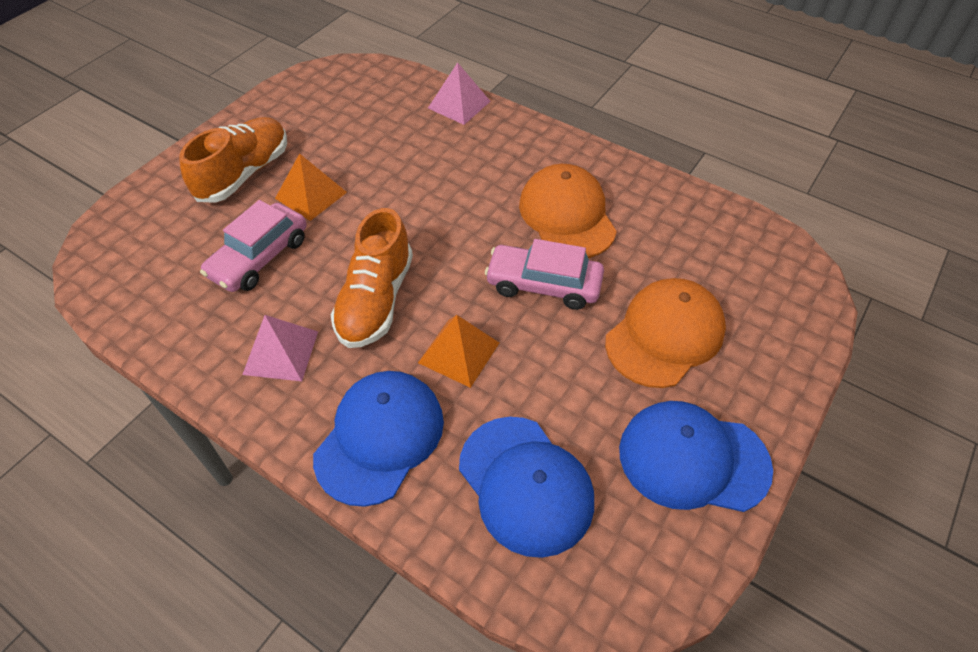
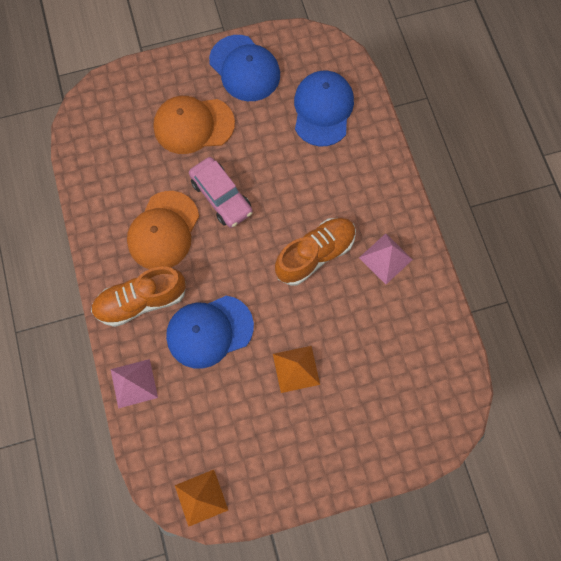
camera: 140 degrees left, 20 degrees up
(244, 173) = (325, 426): orange shoe -> orange shoe (141, 301)
(259, 257) = (358, 337): pink car -> none
(380, 437) = (368, 175): blue cap -> blue cap (209, 331)
(459, 352) = (298, 191): orange pyramid -> orange pyramid (201, 497)

